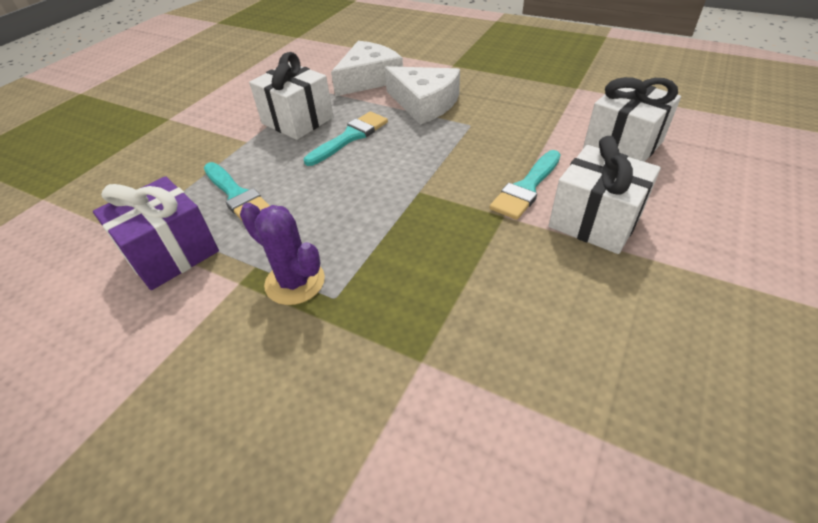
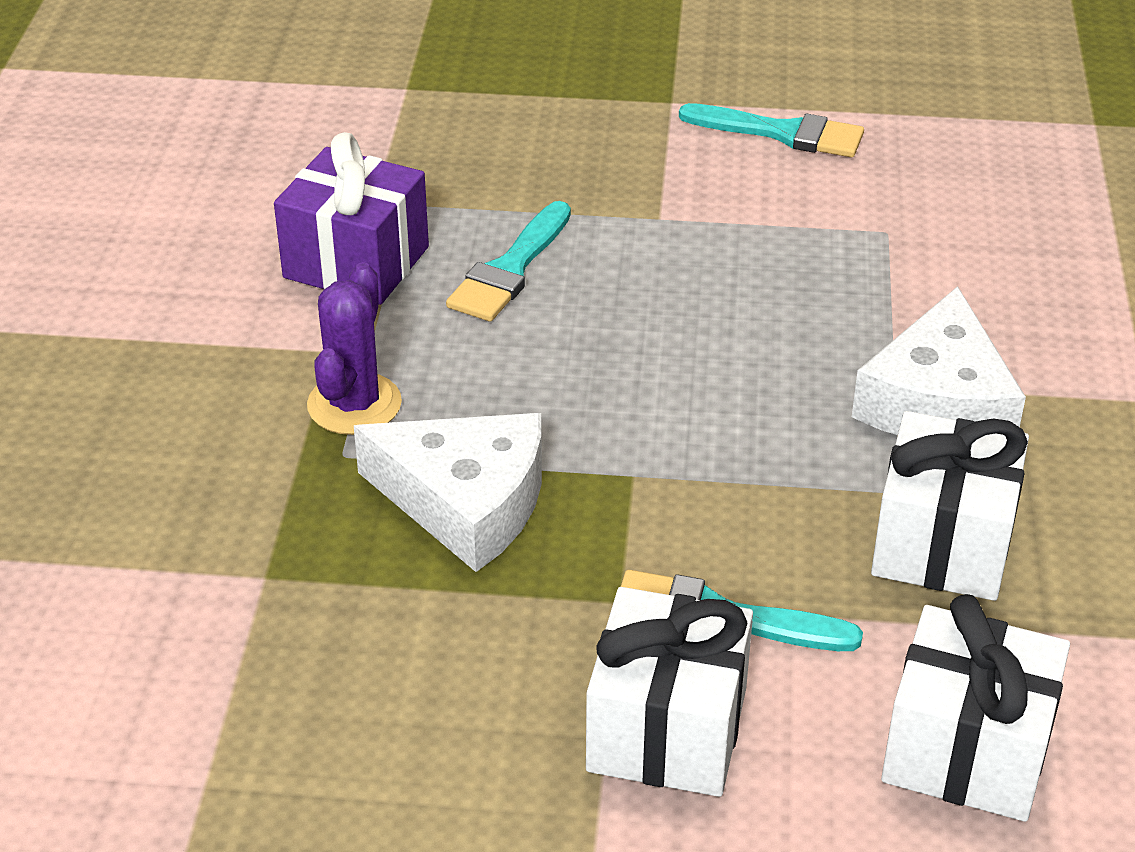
camera: 65 degrees right, 5 degrees down
(297, 120) = (760, 252): white gift -> white gift (942, 543)
(350, 137) = (748, 337): turquoise brush -> turquoise brush (782, 133)
(369, 79) = (983, 291): white cheese -> white cheese (466, 502)

